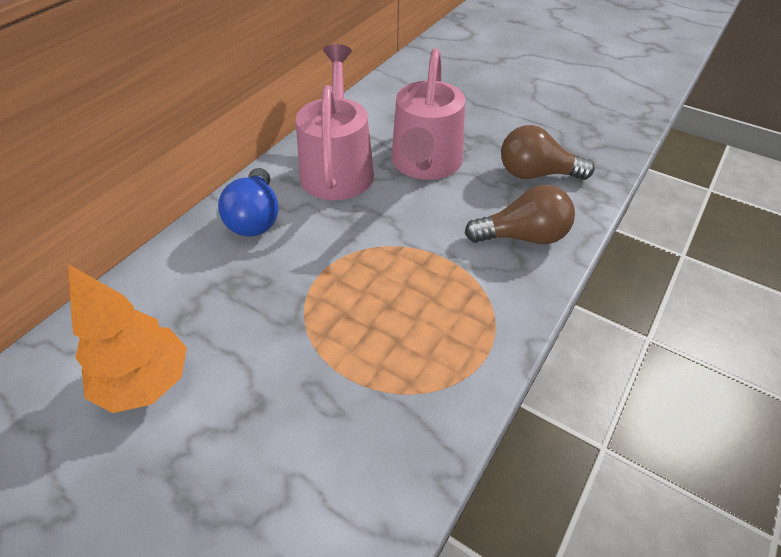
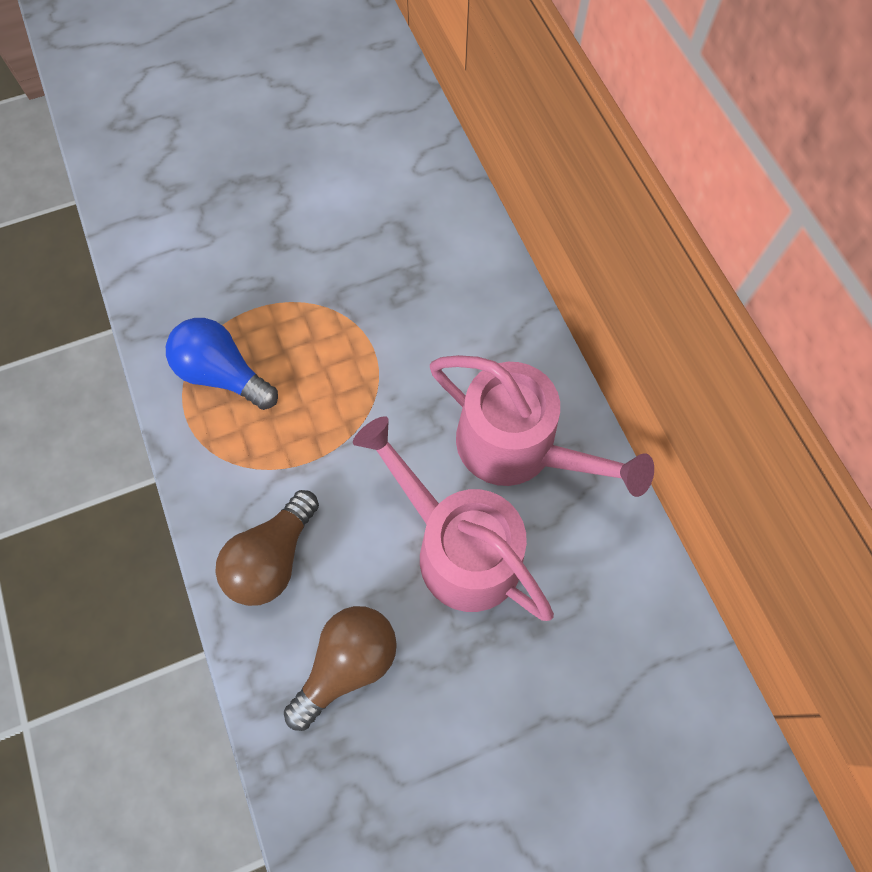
camera: 125 degrees right, 20 degrees up
(145, 383) = (355, 187): orange tree -> none
(255, 218) = (488, 330): blue light bulb -> blue light bulb (223, 374)

